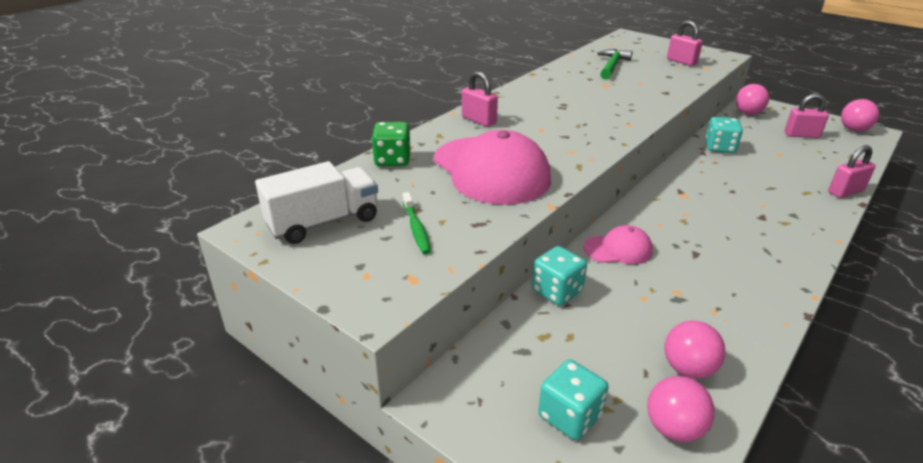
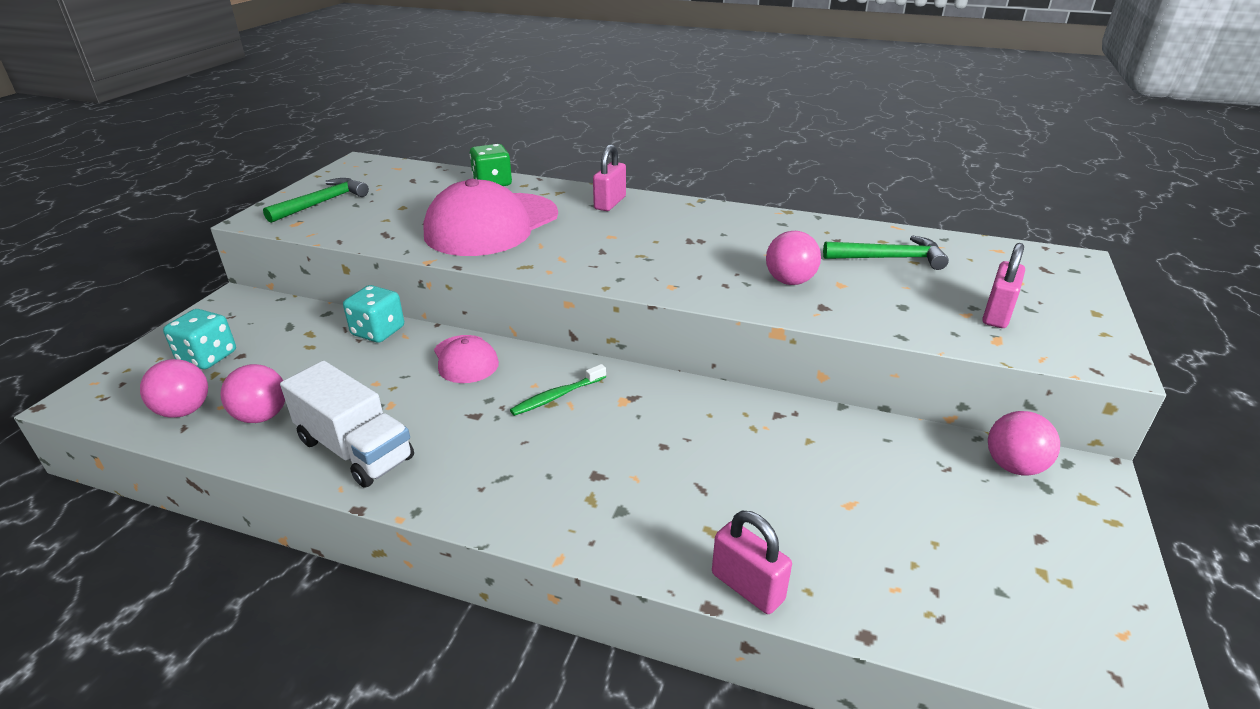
camera: 70 degrees right, 0 degrees up
(323, 222) = (373, 181): white truck -> white truck (355, 449)
(363, 259) = (321, 203): none -> green hammer
(416, 228) = (371, 212): green toothbrush -> green toothbrush (557, 396)
(719, 148) = (812, 431): turquoise dice -> none
(801, 135) = (975, 541): pink padlock -> none
(853, 130) = (1106, 640): pink ball -> pink ball (789, 281)

